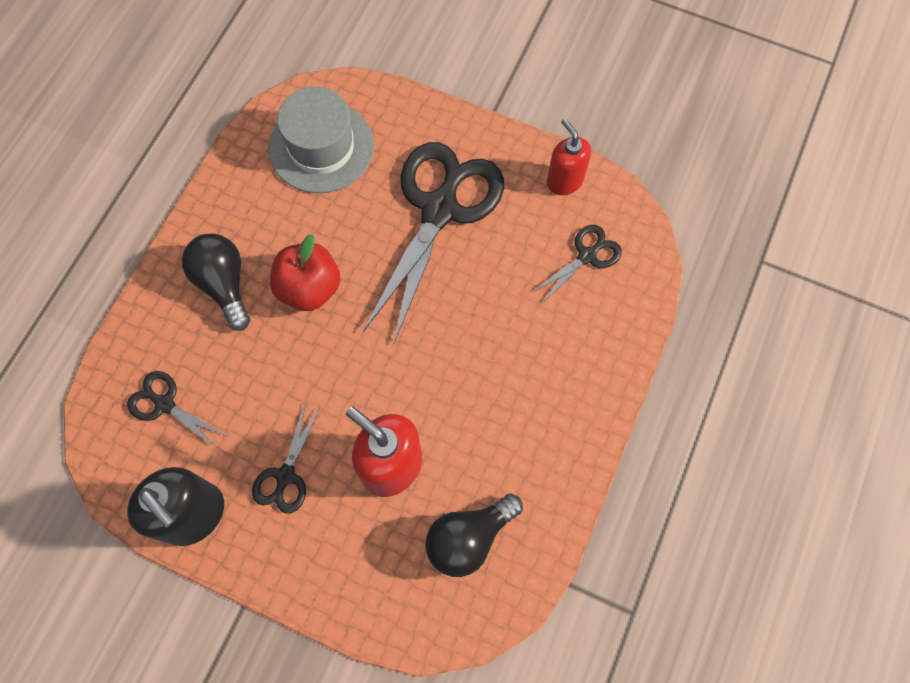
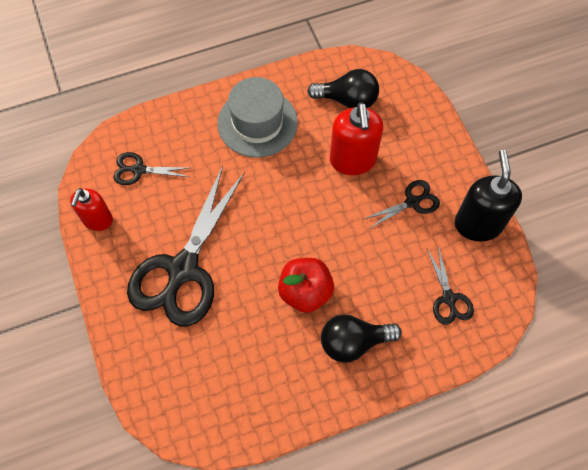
camera: 135 degrees left, 5 degrees down
(224, 284) = (353, 342): black light bulb -> black light bulb turned 60 degrees clockwise
(321, 147) = (207, 381): grey hat -> grey hat (257, 123)
(440, 209) = (183, 270): black scissors -> black scissors turned 45 degrees counterclockwise

